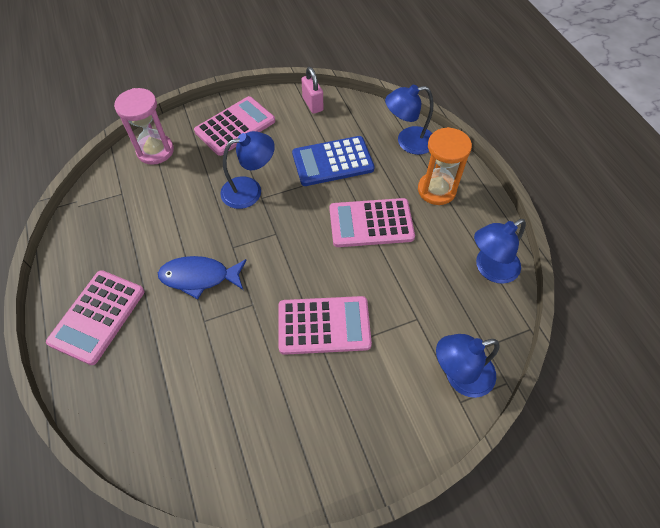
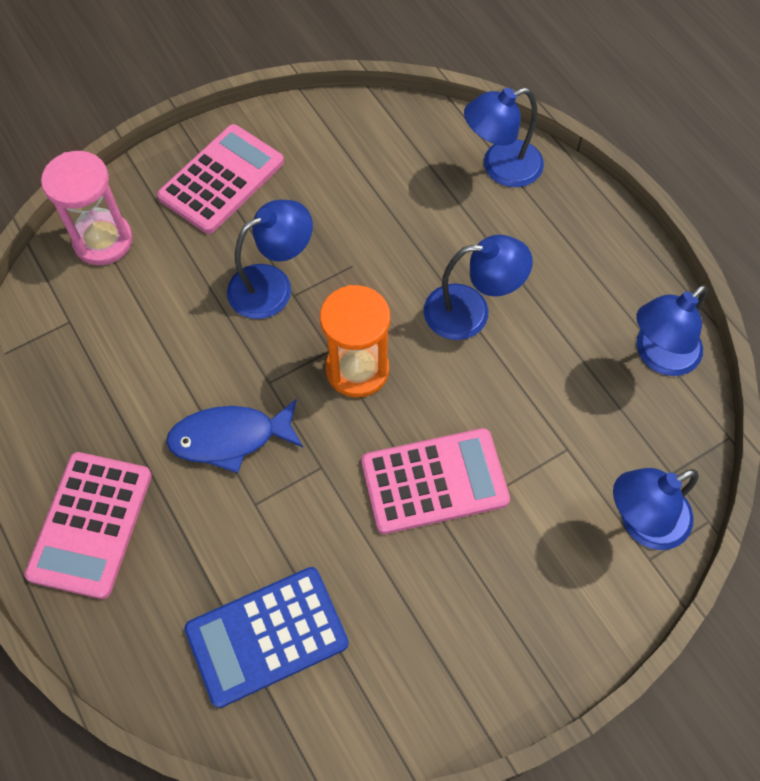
camera: 10 degrees left, 5 degrees up
(312, 104) = (337, 123): pink padlock -> none
(332, 162) = (391, 218): blue calculator -> blue calculator (267, 636)
(371, 223) = (470, 311): pink calculator -> blue lamp
(436, 190) = (559, 242): orange hourglass -> orange hourglass (357, 369)

